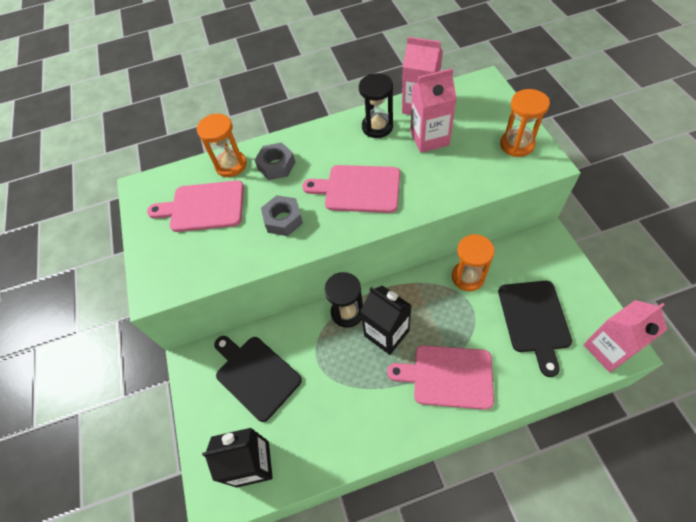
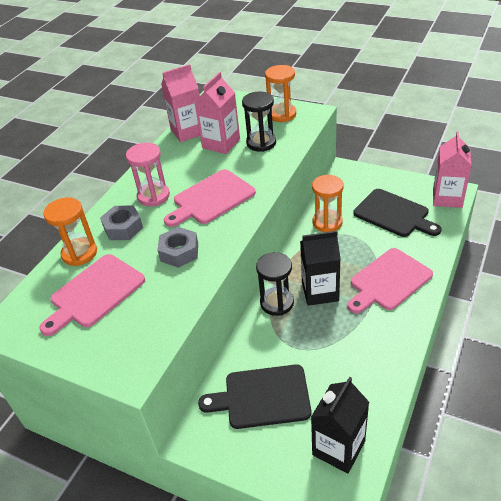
camera: 50 degrees left, 15 degrees down
(325, 152) = (153, 196): none -> pink hourglass
(377, 127) = (173, 159): black hourglass -> black hourglass (261, 143)

